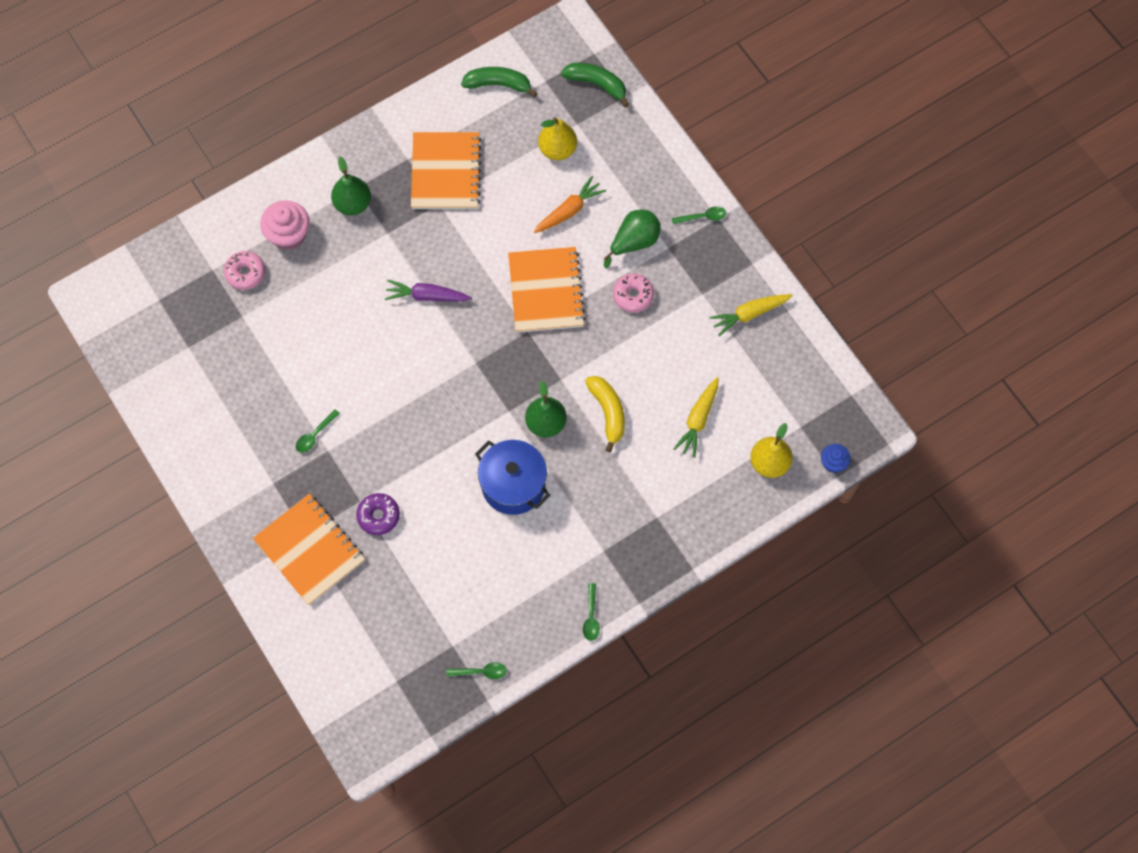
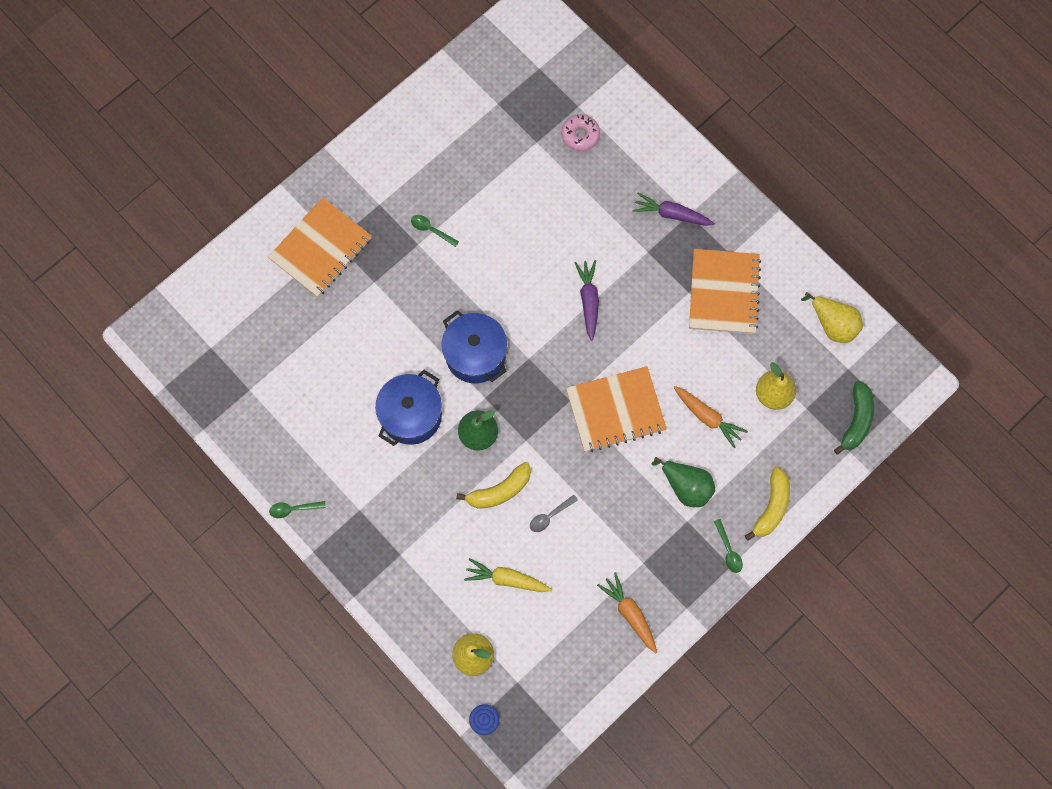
camera: 80 degrees right, 5 degrees up
(288, 234) = (627, 164): pink cupcake -> none
(353, 204) = (671, 214): green pear -> purple carrot
(378, 516) = (362, 301): purple donut -> none
(446, 172) = (723, 292): orange notebook -> orange notebook turned 75 degrees counterclockwise
(461, 413) = (475, 355): none -> blue pot
(481, 672) = (228, 419): green spoon -> none
(498, 84) = (833, 324): green banana -> yellow pear
(633, 295) = (627, 494): pink donut -> none
(642, 369) = (550, 516): none -> grey spoon
(667, 172) = (771, 507): none -> yellow banana
(749, 314) = (630, 613): yellow carrot -> orange carrot

